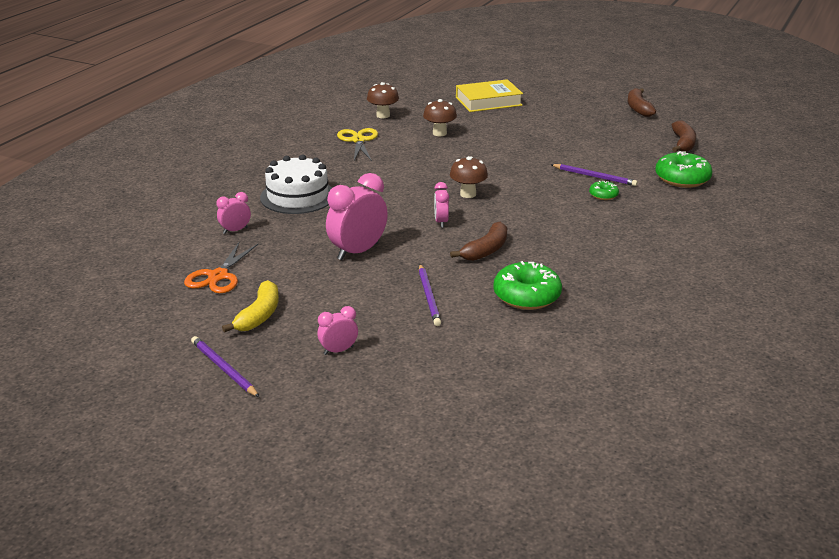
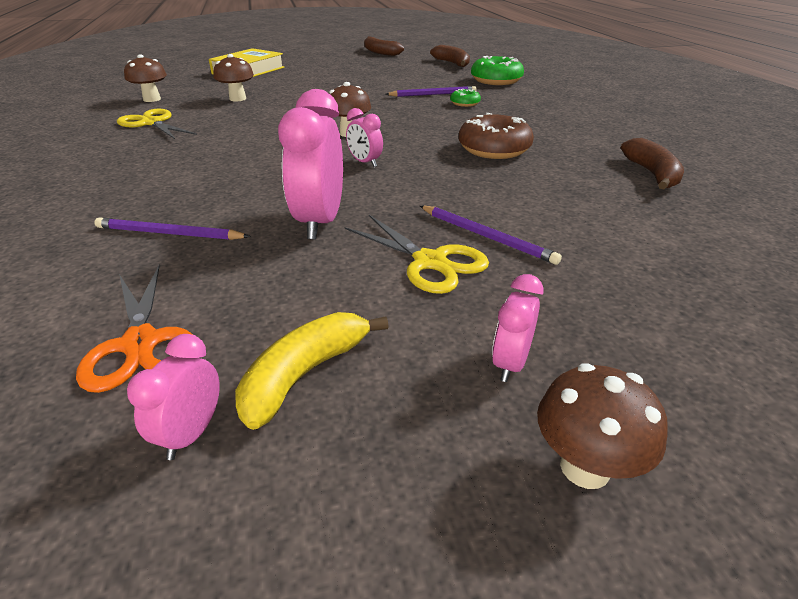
camera: 40 degrees left, 5 degrees up
(223, 368) = (384, 531): purple pencil -> purple pencil (169, 234)
(235, 230) = (91, 263): pink clock -> pink clock (191, 434)
(259, 315) = (304, 374): yellow banana -> yellow banana turned 120 degrees counterclockwise
(297, 196) = (144, 192): white cake -> none
(307, 389) = (585, 467): none -> brown mushroom
(377, 296) = (430, 262): none -> yellow scissors
(486, 250) = (454, 171): brown banana -> brown banana (652, 174)
(526, 296) = (570, 195): green donut -> none
(544, 244) = (494, 149): none -> brown donut

